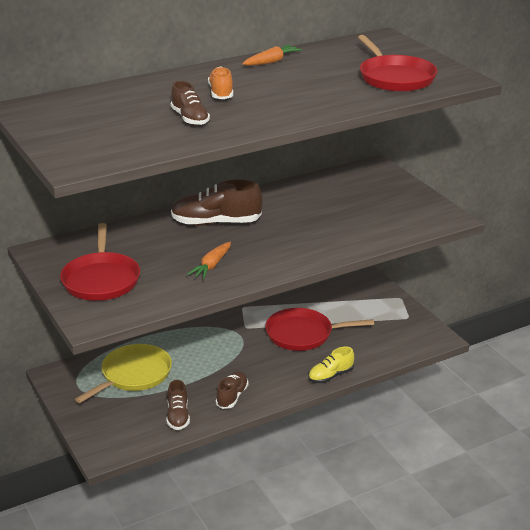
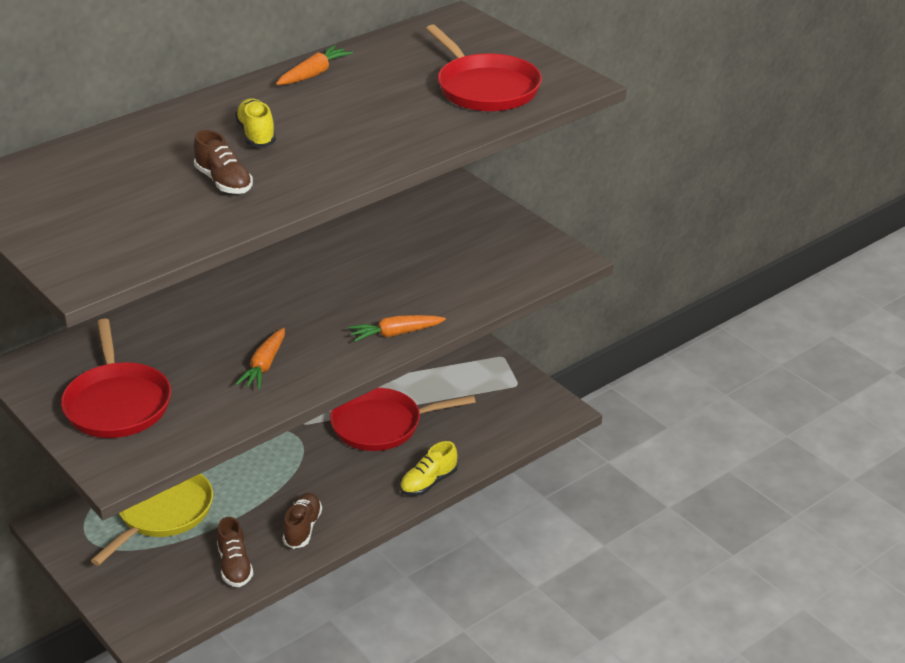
camera: 10 degrees left, 5 degrees up
(216, 223) = (257, 298): brown shoe -> none
(221, 93) = (256, 134): orange shoe -> yellow shoe
(312, 254) = (395, 334): none -> orange carrot

